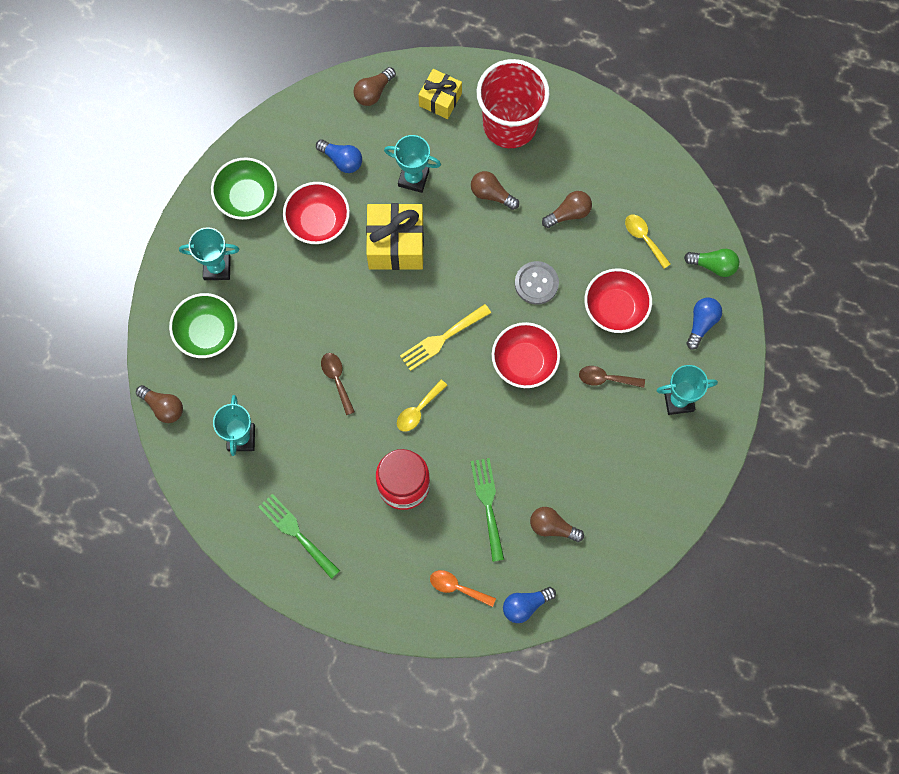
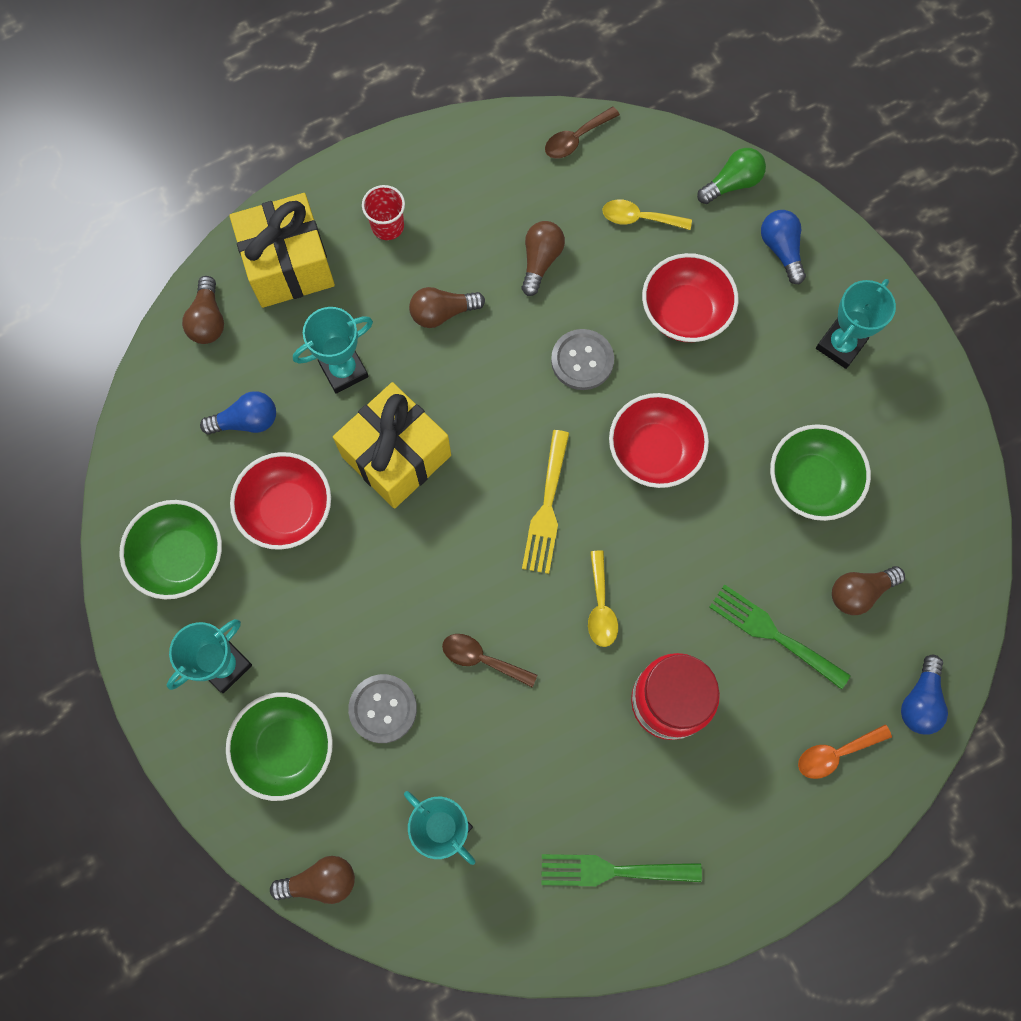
camera: 45 degrees left, 0 degrees up
(268, 357) = (383, 709): none -> grey button
(440, 99) = (288, 265): yellow gift -> yellow gift, size x1.62
(510, 124) = (387, 226): red cup -> red cup, size x0.42
(587, 452) = (811, 482): none -> green bowl
(606, 378) = (750, 390): brown spoon -> brown spoon (576, 139)

